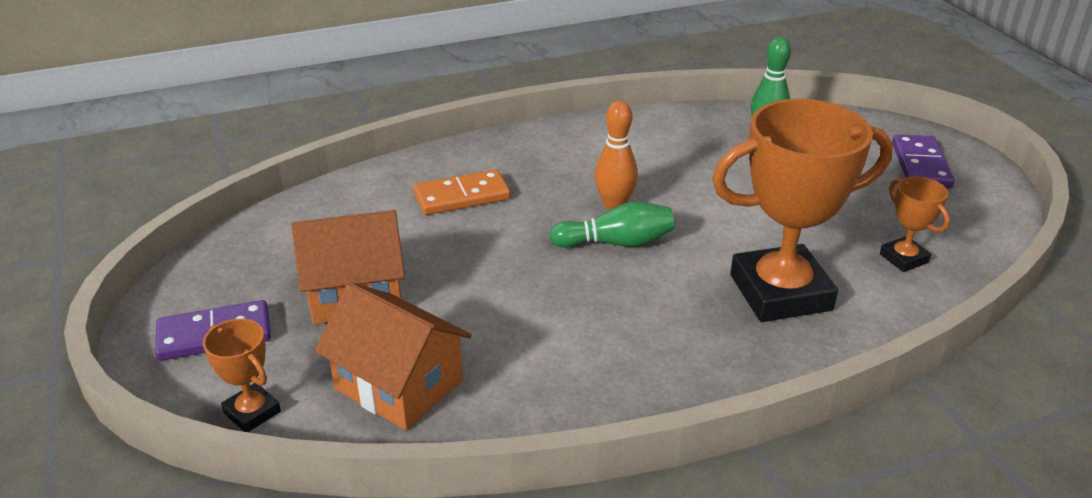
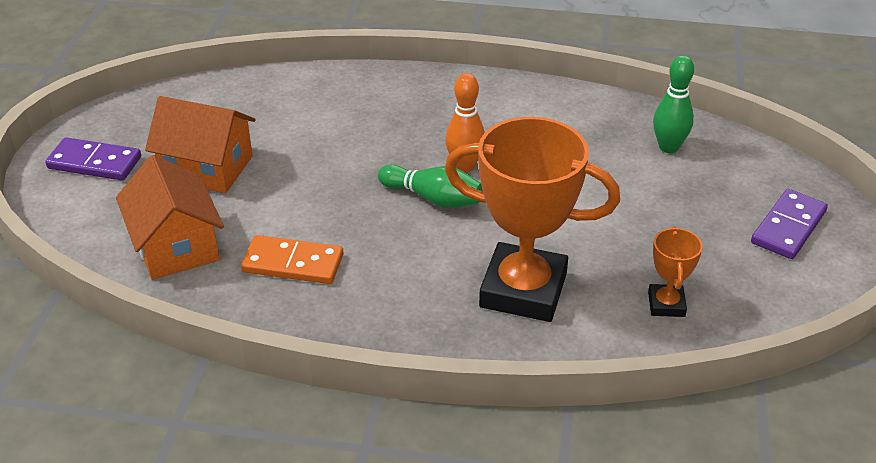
camera: 30 degrees right, 5 degrees up
(252, 412) = (72, 227): orange trophy -> none
(462, 196) = (353, 116): orange domino -> orange domino (293, 263)

